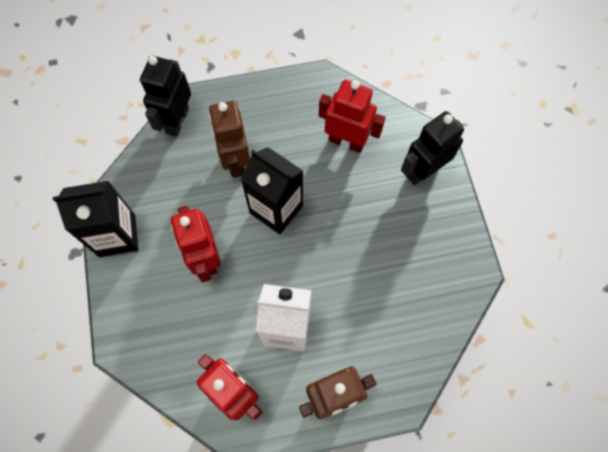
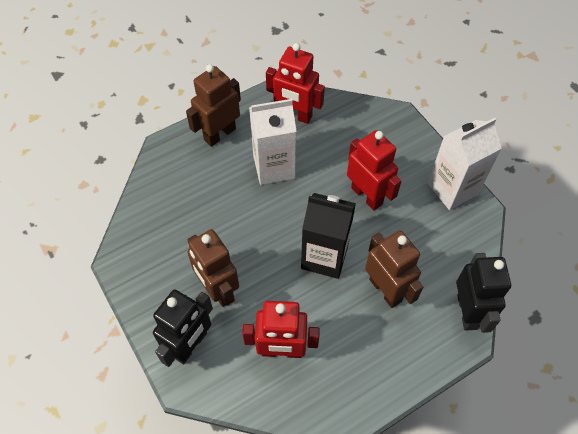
camera: 160 degrees right, 10 degrees down
(117, 235) = (452, 189): black carton -> white carton
(386, 212) = (218, 289): none -> brown robot

